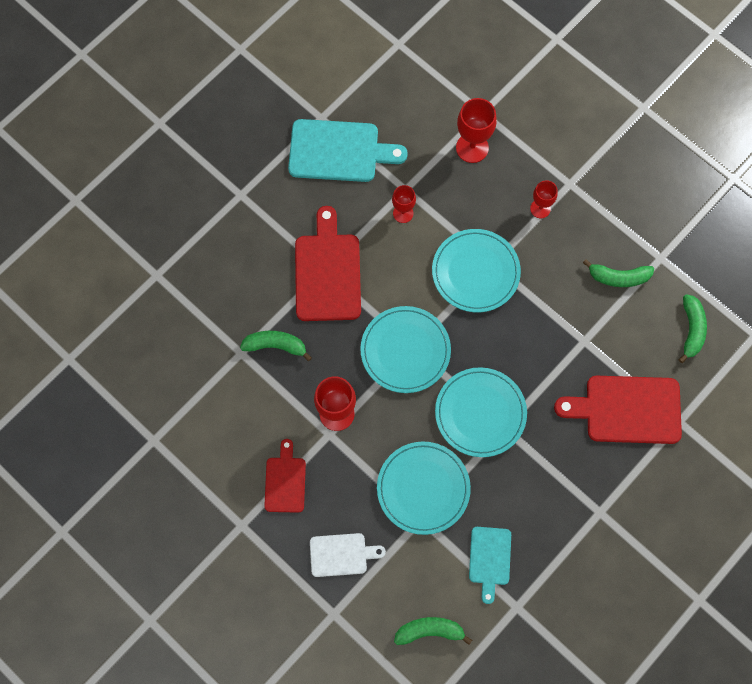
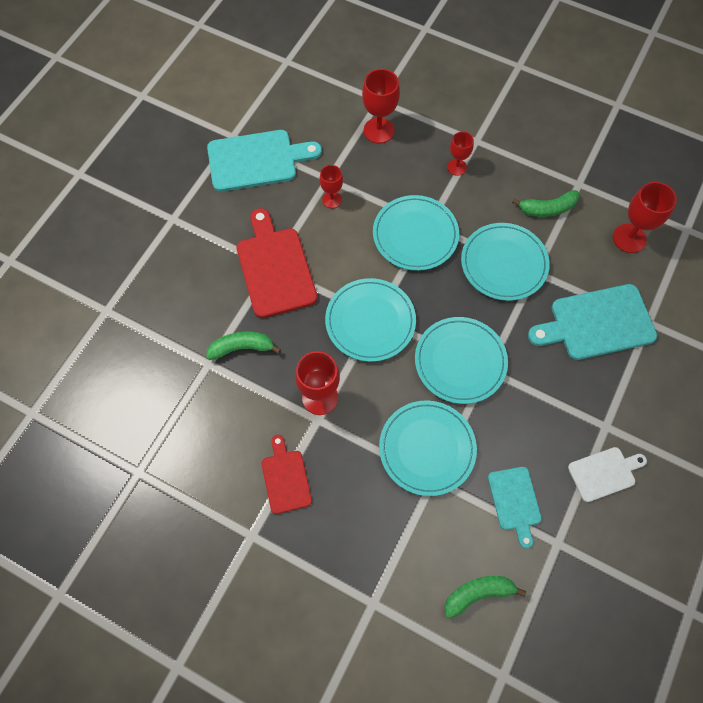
camera: 15 degrees left, 5 degrees down
(342, 555) = (364, 538): white cutting board -> white cutting board (604, 473)
(555, 324) = (504, 263): none -> turquoise plate
(627, 409) = (597, 323): red cutting board -> turquoise cutting board
(691, 330) = (629, 238): green banana -> red goblet

